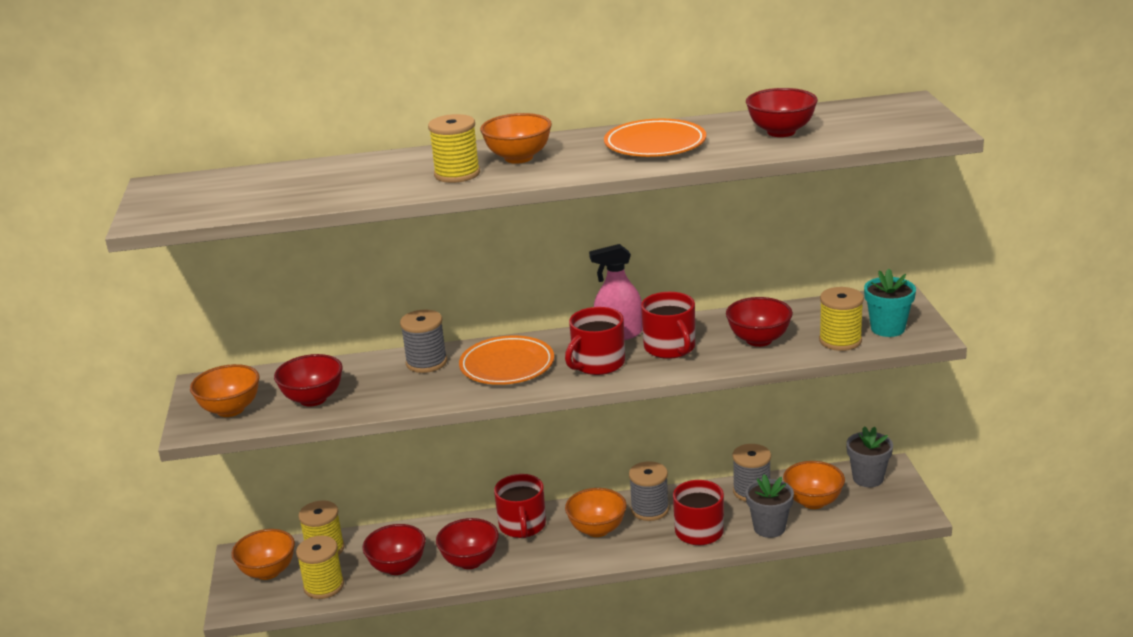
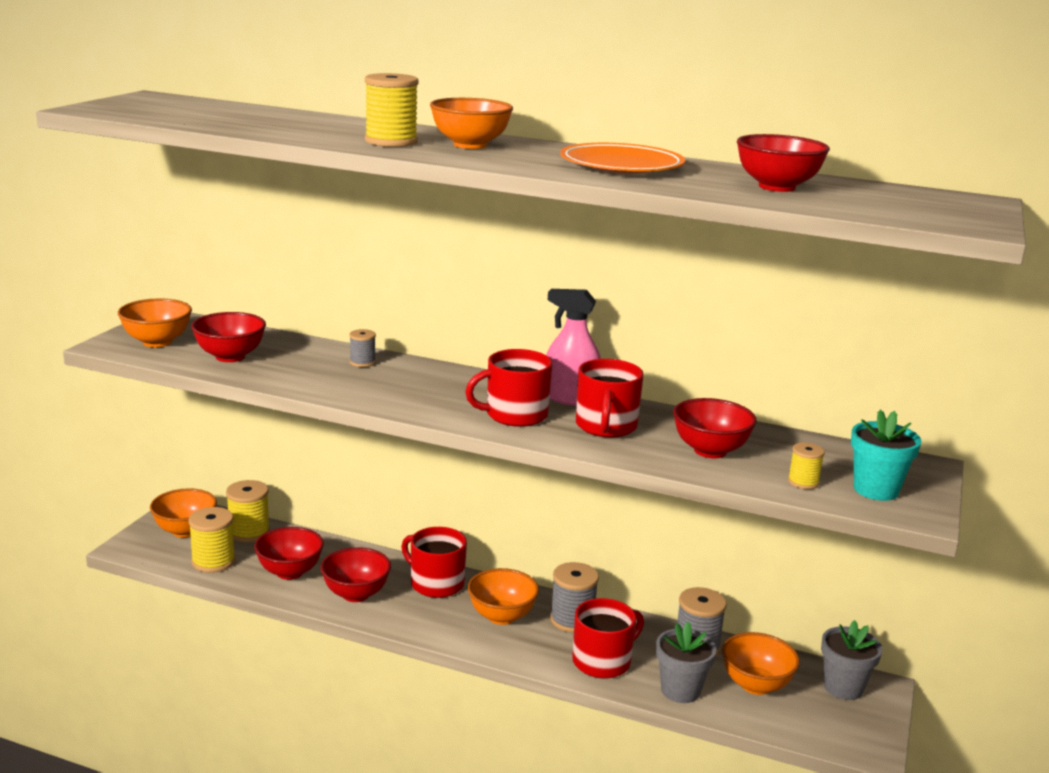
camera: 25 degrees right, 5 degrees down
(426, 362) = (362, 362): grey spool -> grey spool, size x0.57
(507, 366) = (428, 388): orange plate -> none
(522, 526) = (436, 583): red mug -> red mug turned 105 degrees clockwise
(840, 341) = (803, 482): yellow spool -> yellow spool, size x0.57

